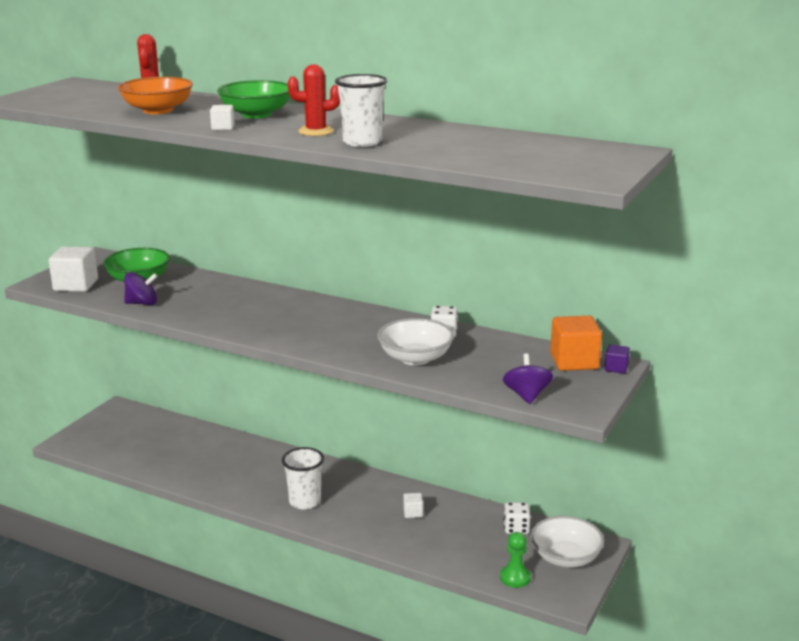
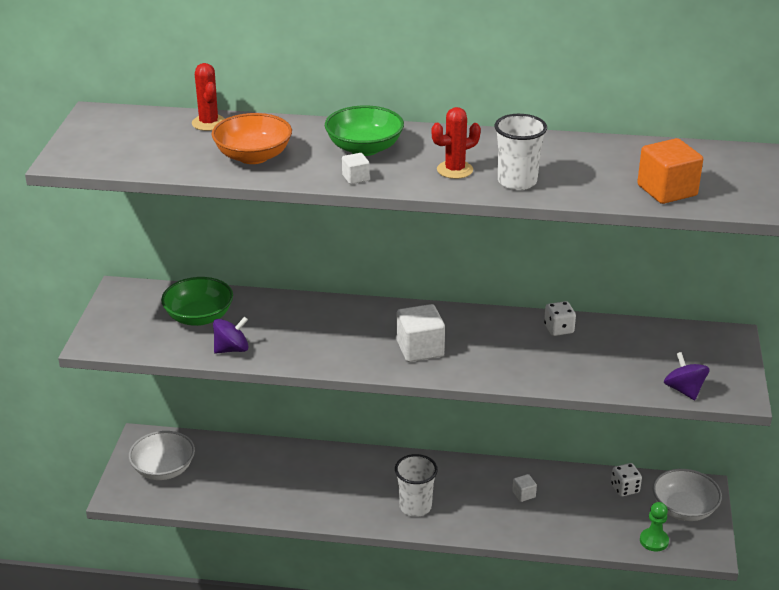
camera: 20 degrees left, 10 degrees up
(76, 285) = (136, 337): white cube -> white cube (420, 349)
(415, 358) = (556, 366): white bowl -> white bowl (164, 469)
(574, 361) = (696, 340): orange cube -> orange cube (667, 190)
(616, 368) = (735, 340): purple cube -> none

